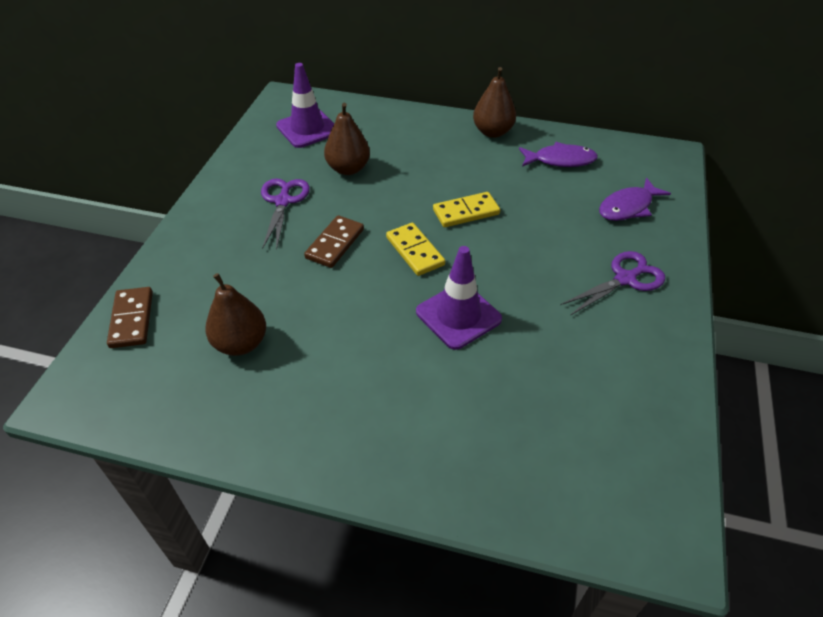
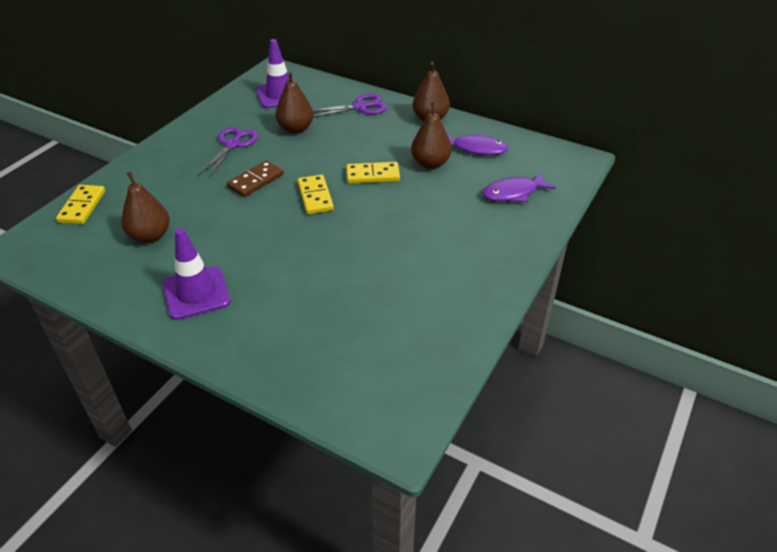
camera: 15 degrees right, 5 degrees down
(132, 319) = (82, 206): brown domino -> yellow domino
(458, 315) = (323, 247): purple traffic cone -> purple traffic cone (196, 293)
(521, 187) = (430, 163): none -> brown pear
(625, 279) = (477, 246): purple scissors -> purple scissors (360, 107)

